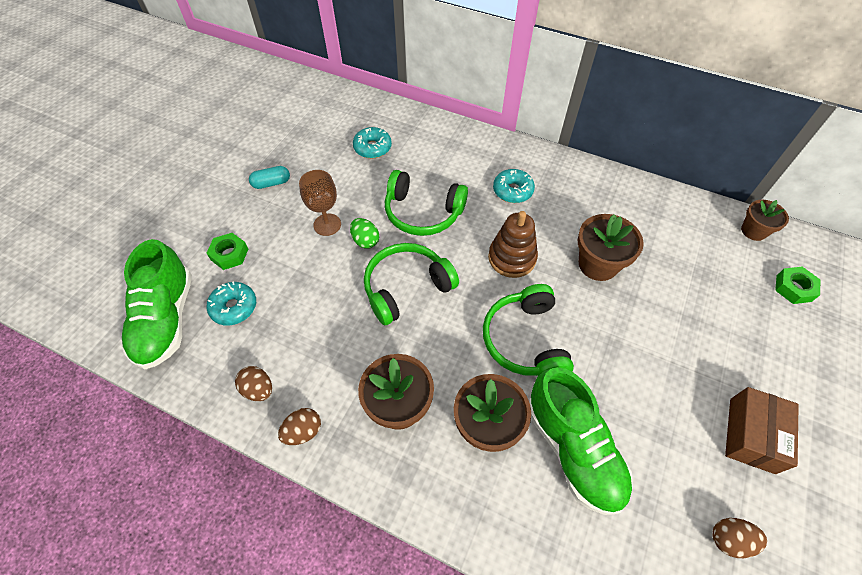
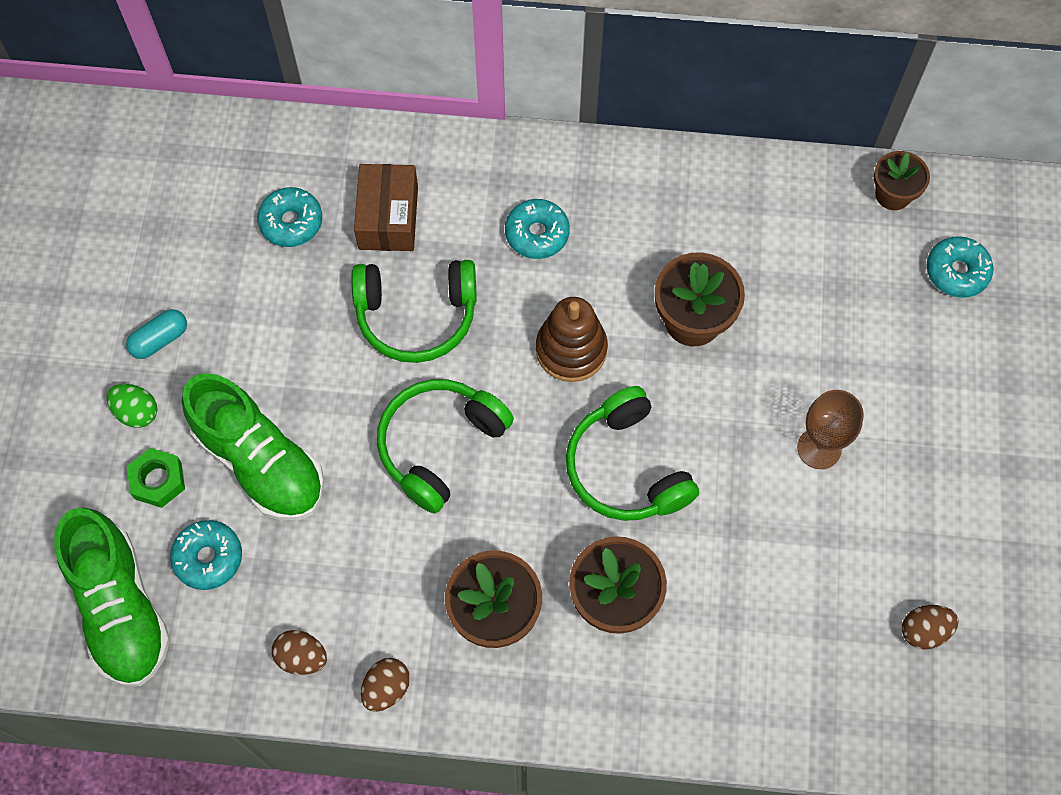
camera: 20 degrees left, 10 degrees up
(327, 224) = (281, 383): brown goblet -> brown goblet (819, 448)
(365, 241) = (350, 391): green egg -> green egg (137, 412)
(573, 449) = (726, 591): green shoe -> green shoe (260, 462)
(751, 435) = (931, 498): brown box -> brown box (388, 217)
(793, 288) = (956, 272): green nut -> turquoise donut

